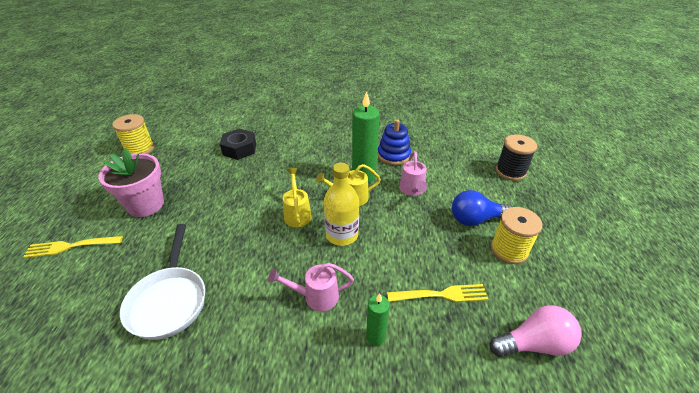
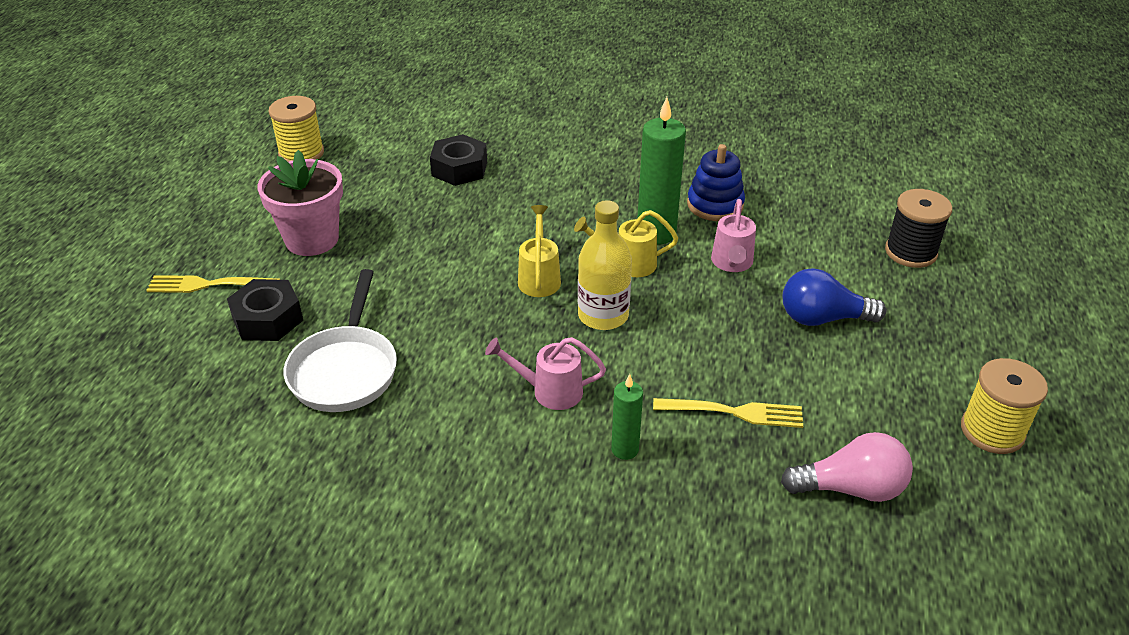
camera: 10 degrees right, 0 degrees up
(112, 267) = (267, 319): none -> black nut
(509, 250) = (861, 367): yellow spool -> yellow spool (992, 431)

